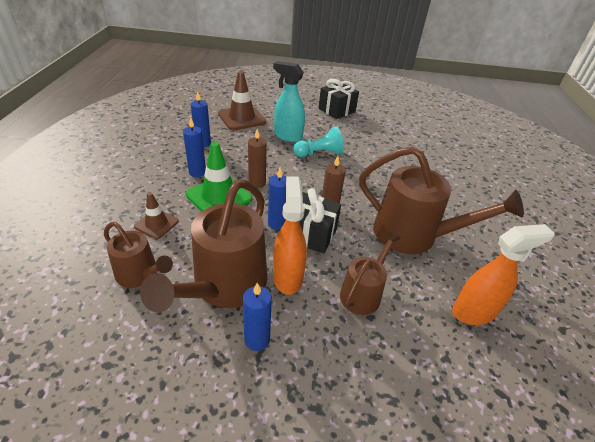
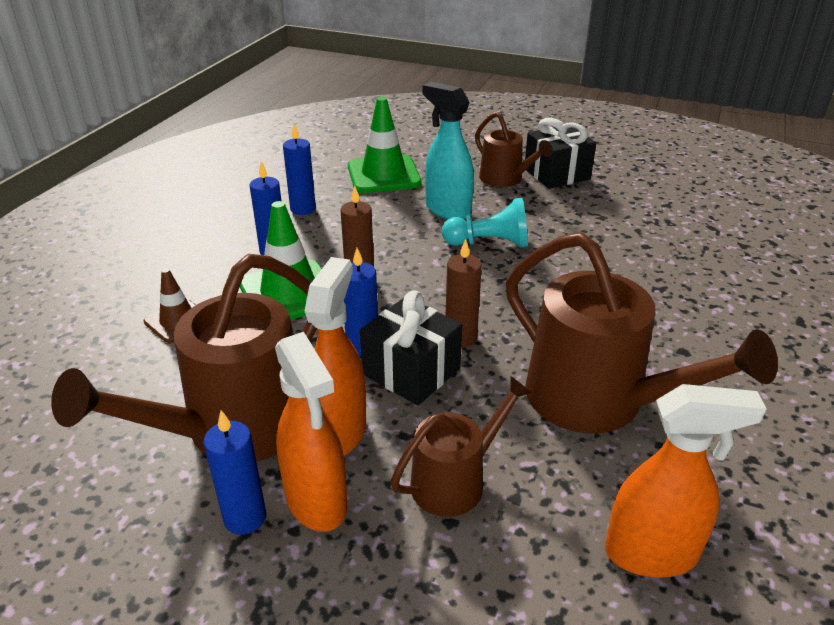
camera: 20 degrees right, 5 degrees down
(140, 274) = (121, 390): brown watering can -> brown watering can (505, 179)
(242, 118) = (384, 175): brown traffic cone -> green traffic cone
(294, 321) = (316, 502): none -> orange spray bottle

